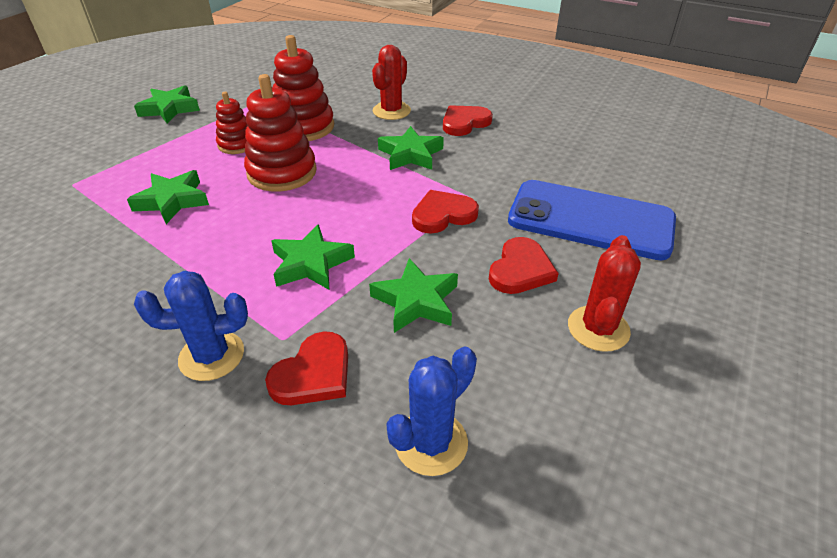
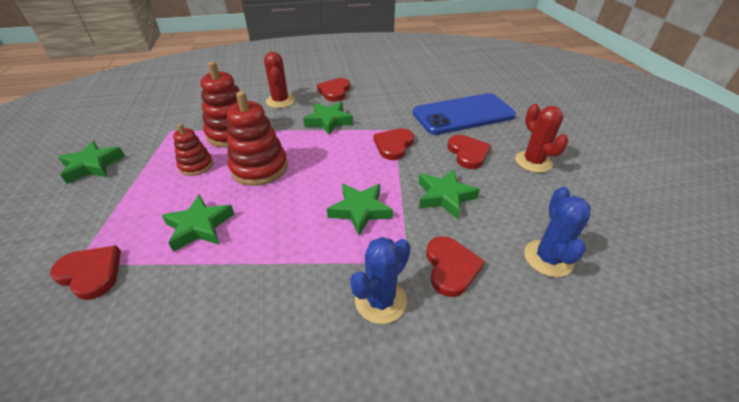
camera: 40 degrees left, 0 degrees up
(70, 197) = (91, 273): none -> red heart

